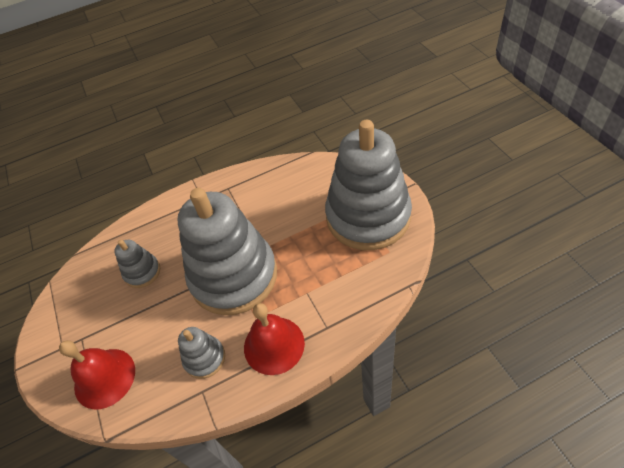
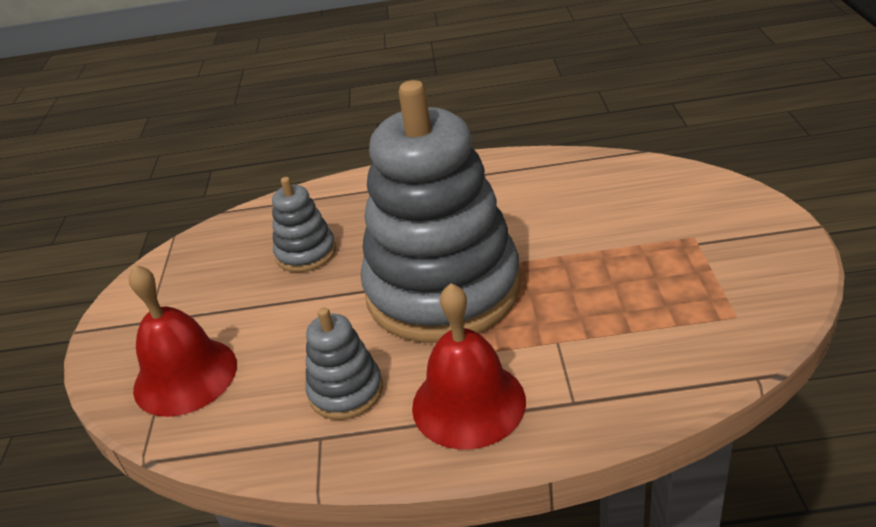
camera: 20 degrees right, 15 degrees down
(368, 216) = (712, 256): grey stacking toy -> none

